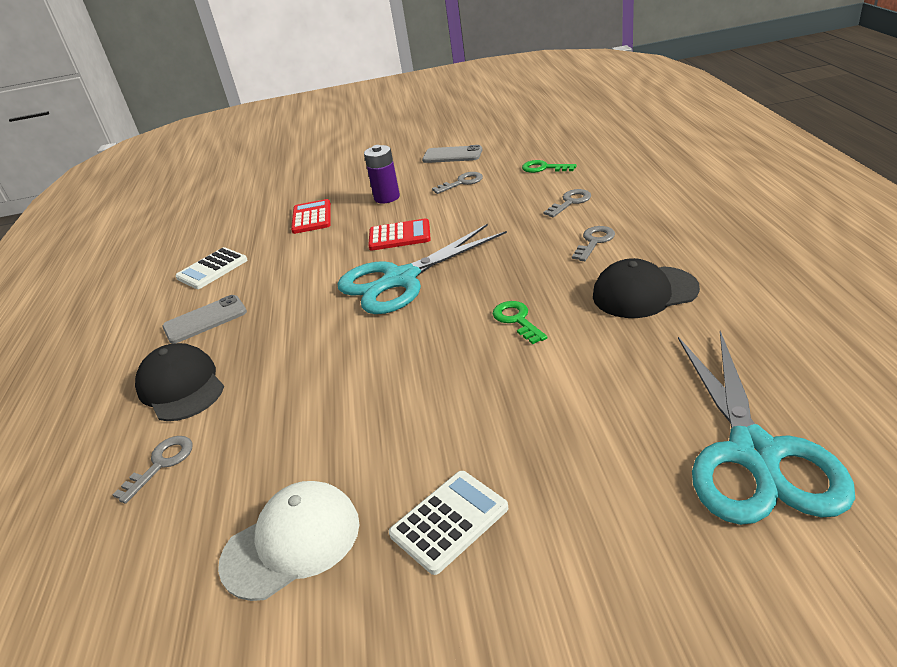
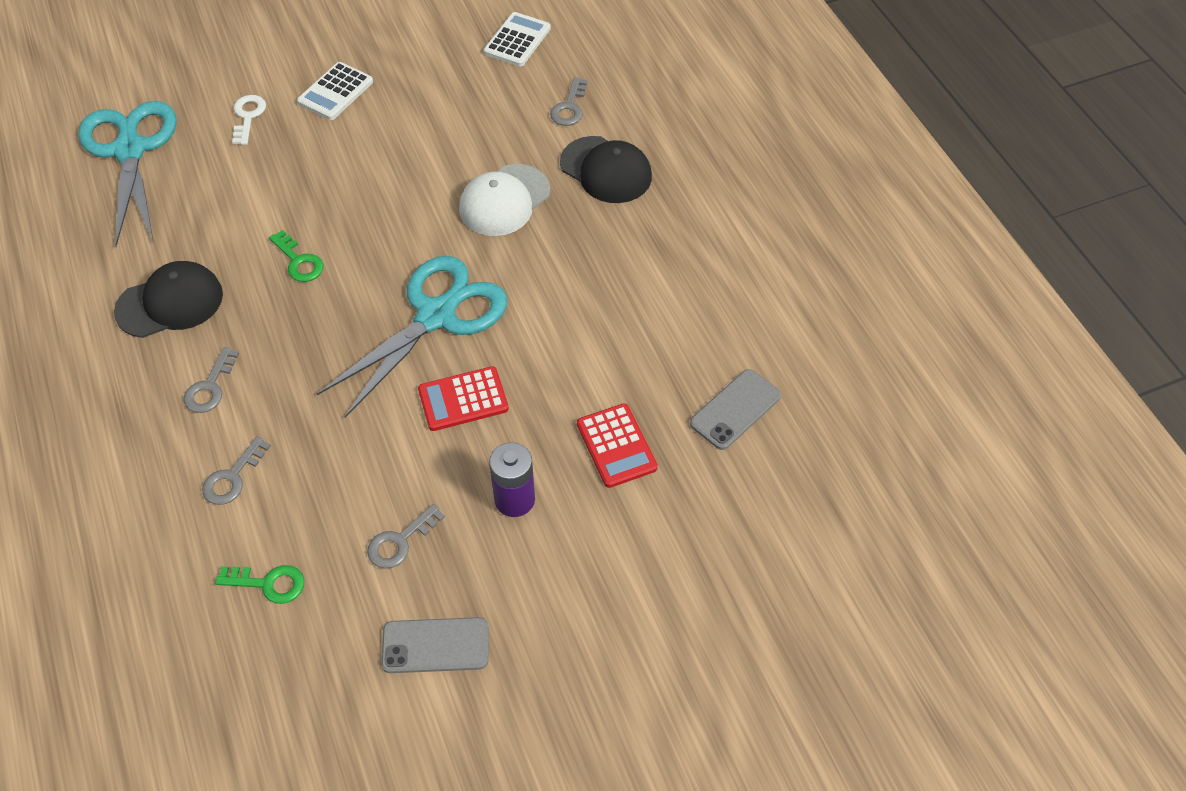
camera: 160 degrees right, 20 degrees up
(205, 320) = (642, 248): grey phone -> grey phone (735, 409)
(212, 269) = (697, 329): white calculator -> white calculator (517, 40)
(292, 542) = (437, 71): white cap -> white cap (504, 200)
(583, 492) = (248, 116): none -> white key

